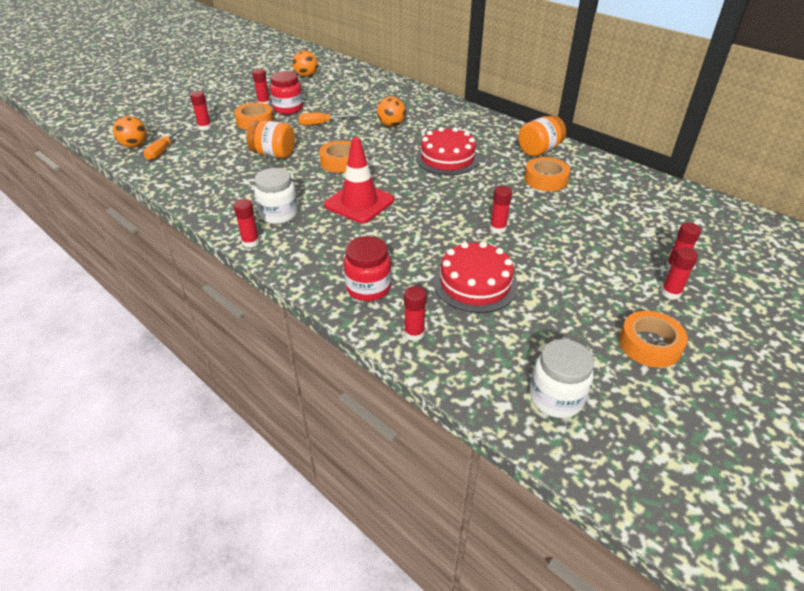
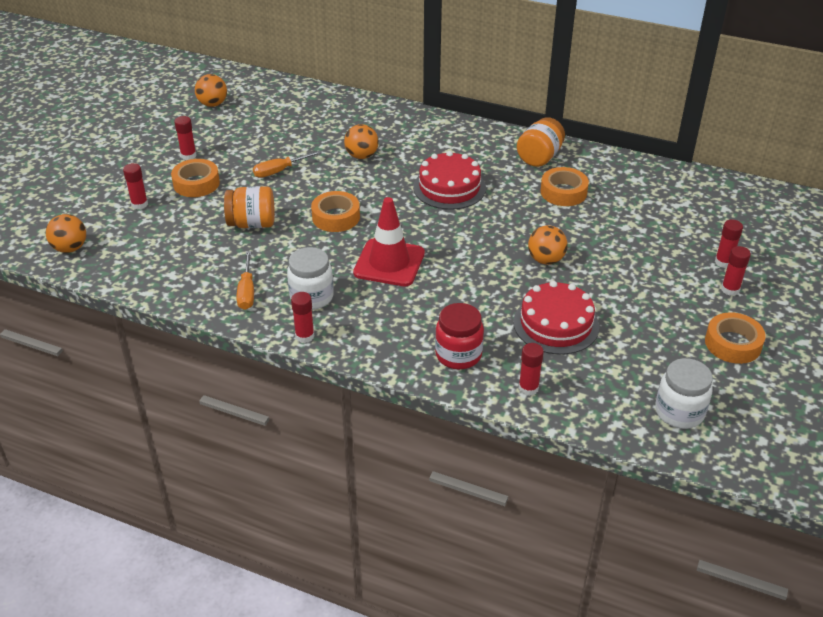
camera: 20 degrees left, 0 degrees up
(163, 151) = (113, 248): orange screwdriver -> orange screwdriver (247, 291)
(288, 109) = (225, 158): red jar -> none
(498, 228) = (546, 260): red glue stick -> orange ball

